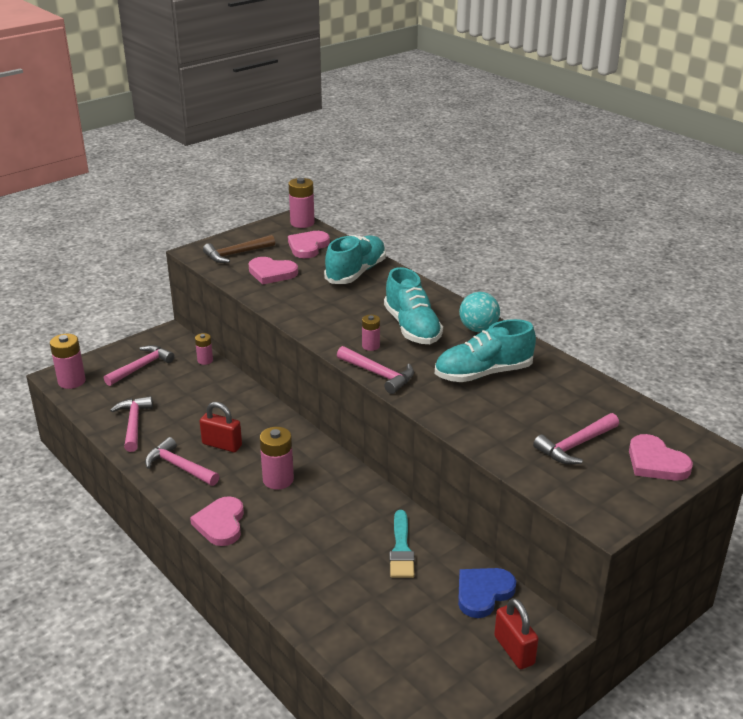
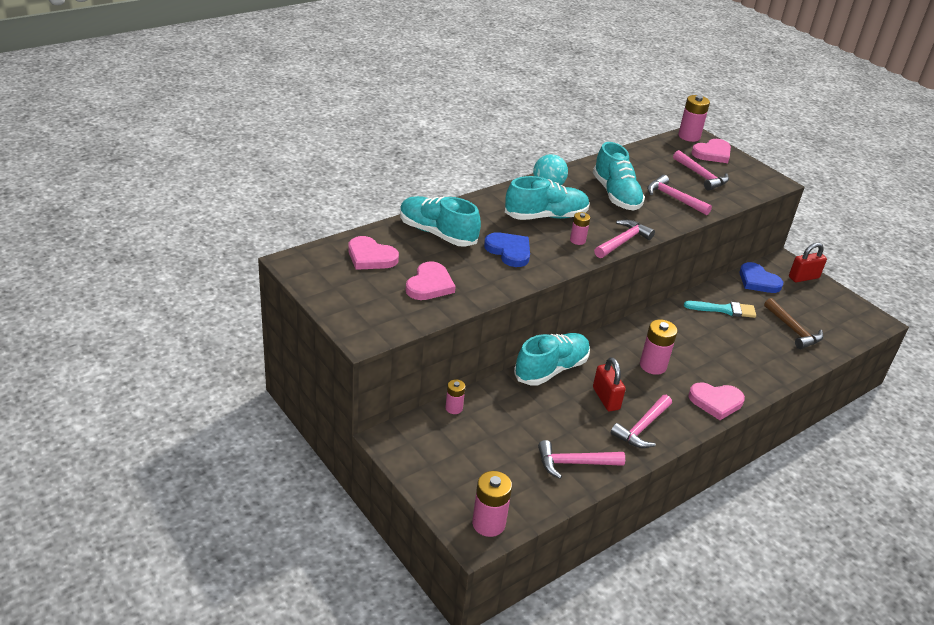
camera: 90 degrees left, 5 degrees up
(141, 367) = (462, 461): pink hammer -> pink hammer (674, 198)
(222, 445) = (606, 398): red padlock -> red padlock turned 45 degrees counterclockwise
(236, 254) = (377, 307): brown hammer -> brown hammer (793, 330)
(263, 411) = (551, 369): none -> turquoise shoe
(302, 223) = (307, 256): pink battery -> pink battery (689, 136)
(337, 308) = (509, 251): none -> blue heart

